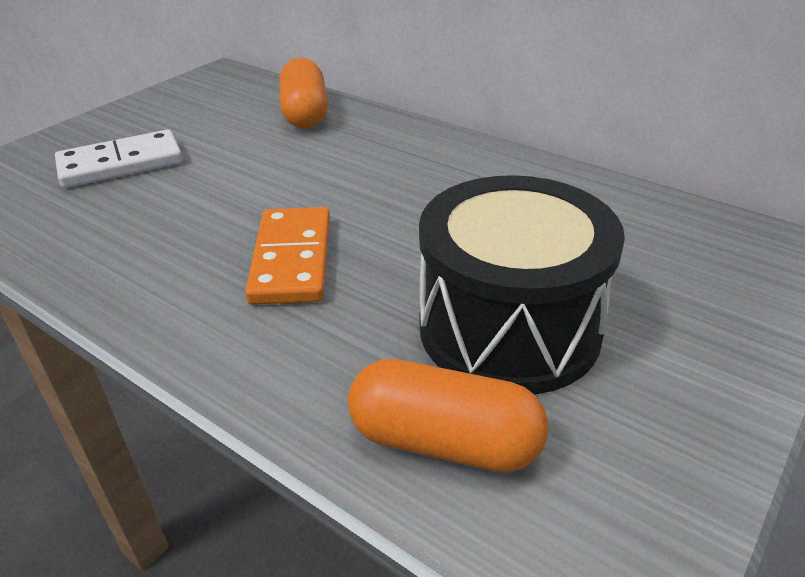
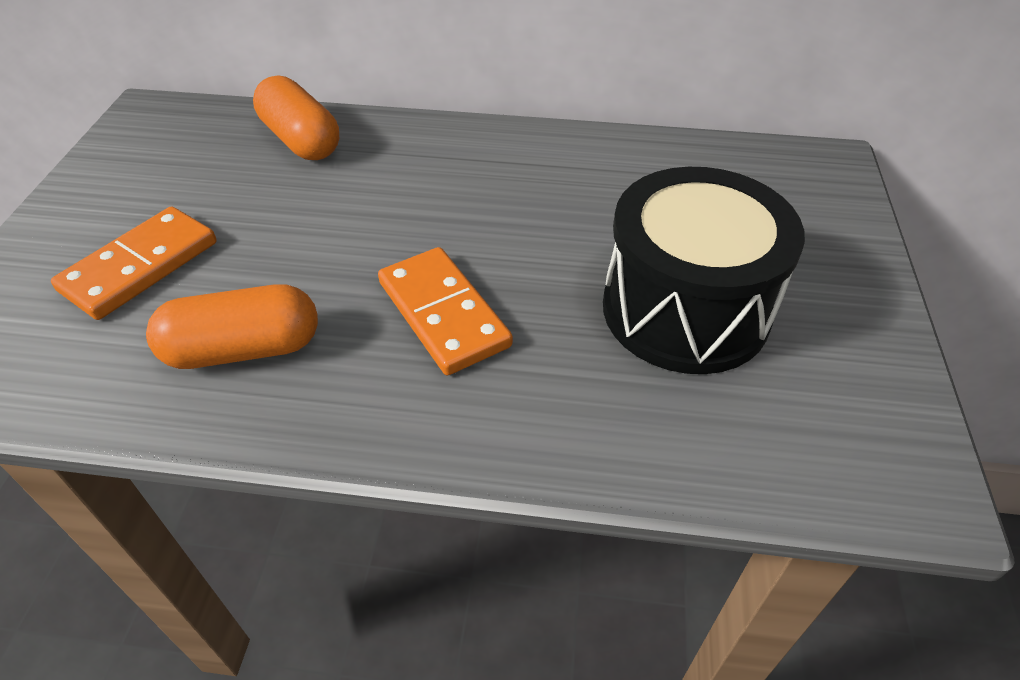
camera: 30 degrees left, 10 degrees up
(121, 164) = (140, 266): white domino -> orange domino
(445, 441) = (718, 430): orange capsule -> orange capsule (244, 349)

